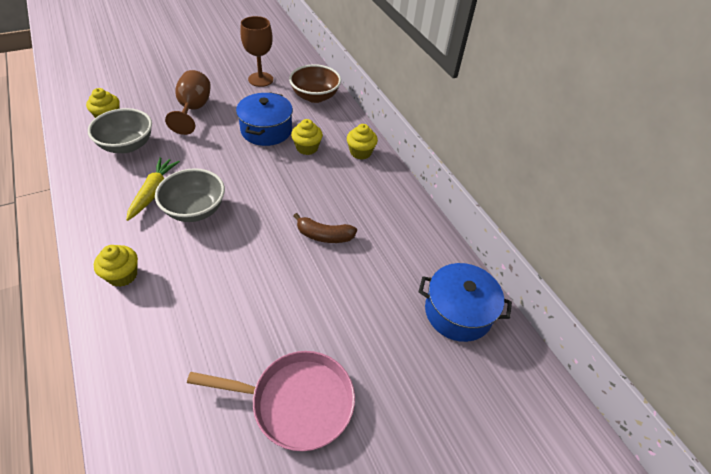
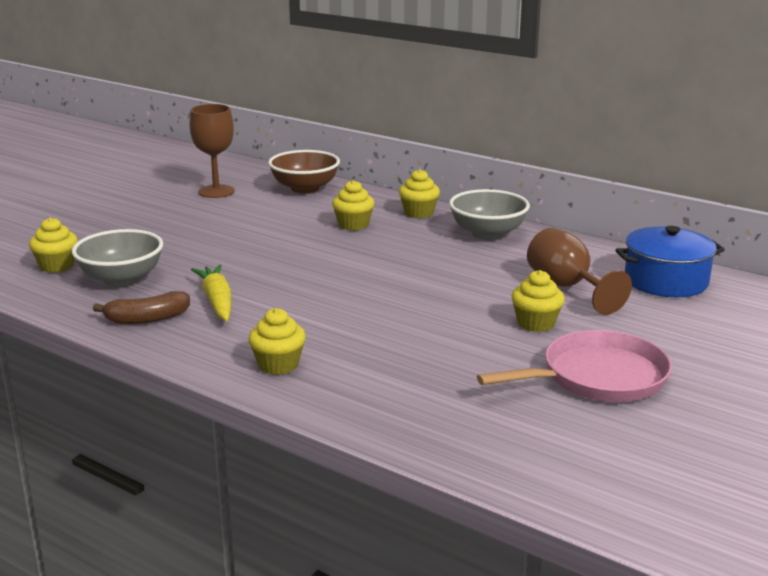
camera: 25 degrees left, 25 degrees down
(193, 109) = (165, 232): brown goblet -> brown goblet (567, 288)
(195, 210) = (290, 299): grey bowl -> grey bowl (487, 233)
(266, 130) = (284, 225): blue pot -> none
(316, 315) = (536, 323): none -> yellow cupcake
(324, 235) = (465, 275): brown banana -> brown banana (147, 319)

